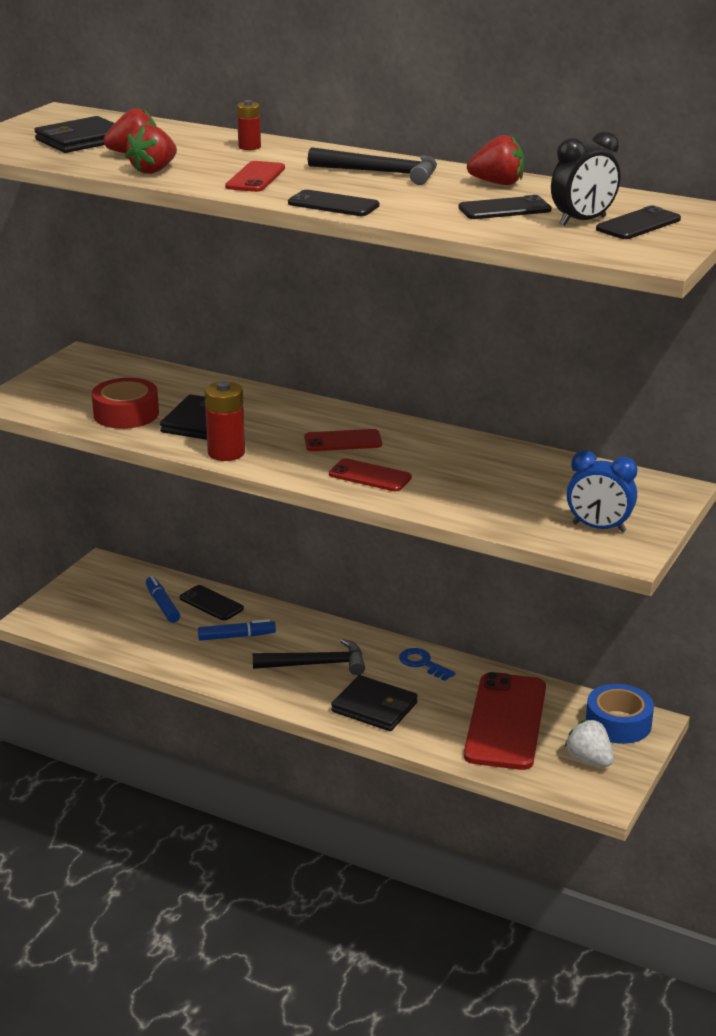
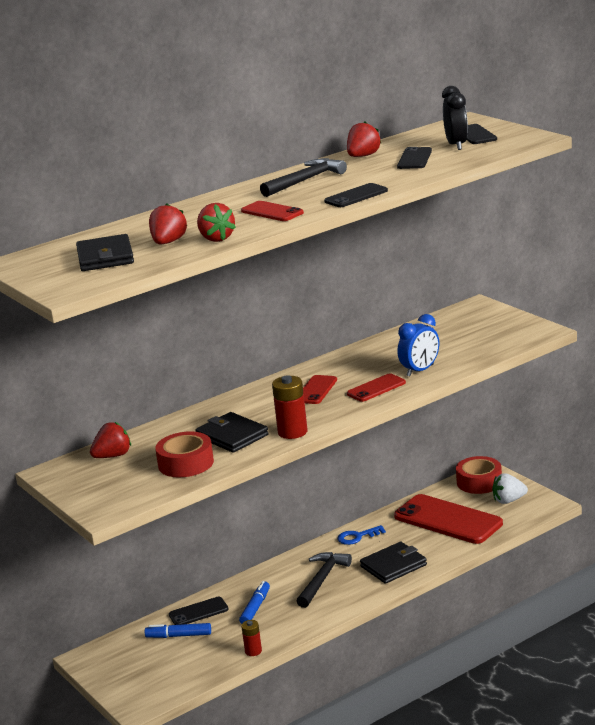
camera: 60 degrees left, 5 degrees down
(128, 374) = (113, 456): none -> red strawberry
(249, 147) = (197, 210): red battery -> red battery (253, 651)
(598, 527) = (505, 333): blue clock -> blue clock (420, 370)
(618, 723) = (479, 482): blue tape -> red tape

